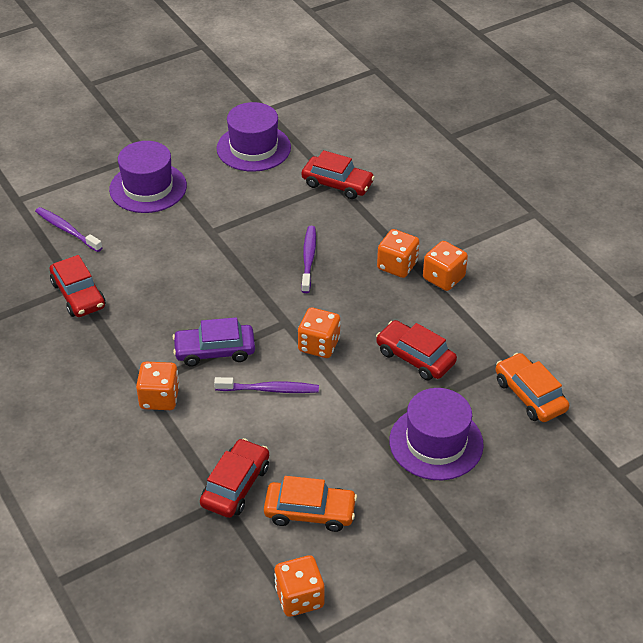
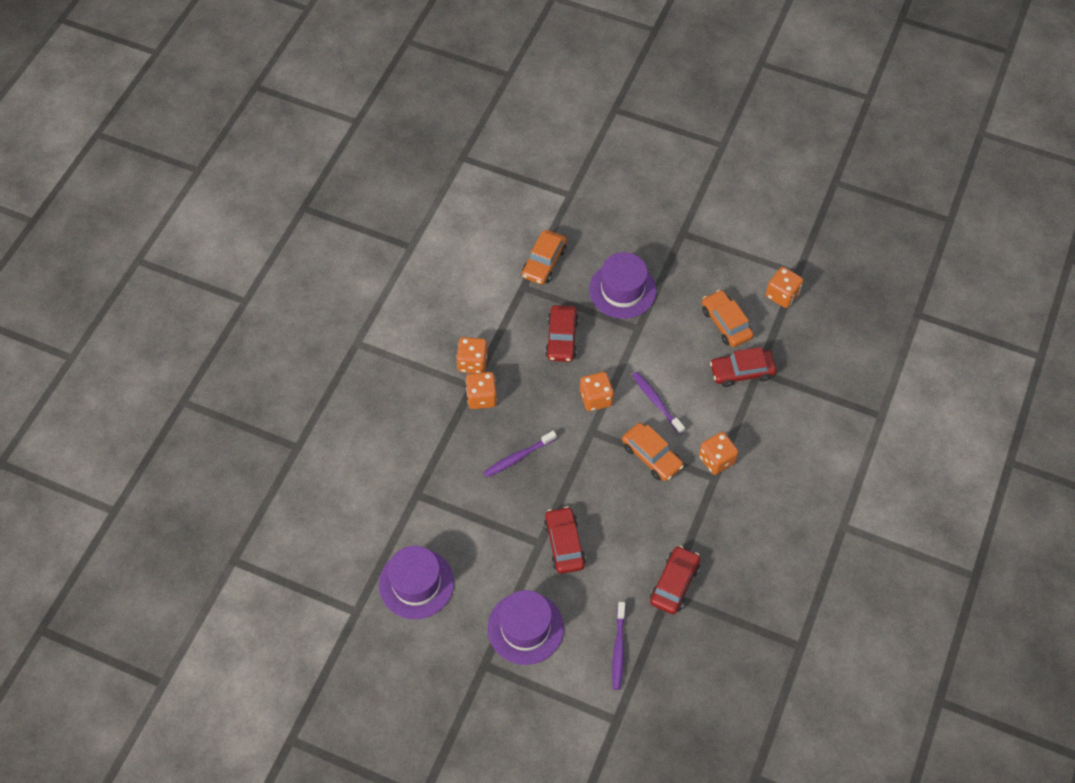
camera: 125 degrees left, 15 degrees up
(215, 351) = (651, 456): purple car -> orange car
(337, 184) = (418, 491): red car -> red car (564, 544)

